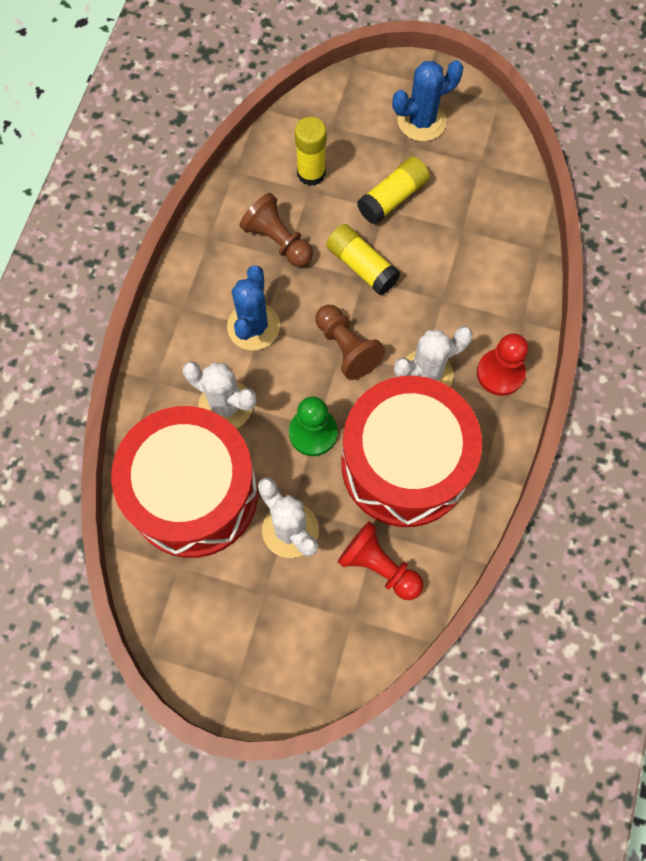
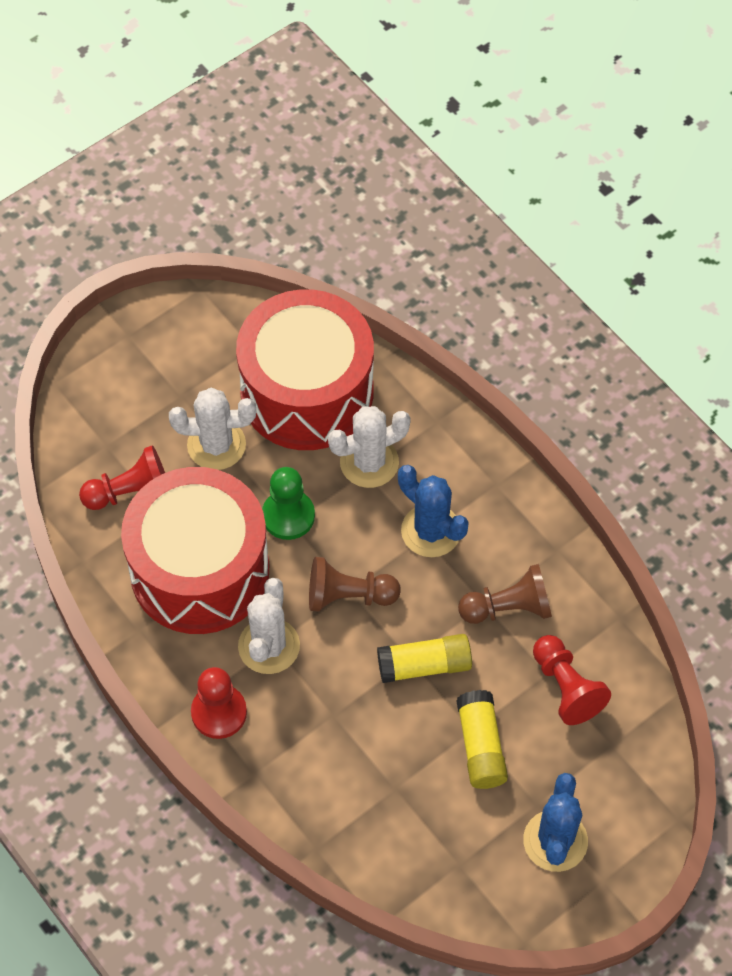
camera: 125 degrees right, 10 degrees down
(311, 173) = (566, 687): yellow glue stick -> red pawn

